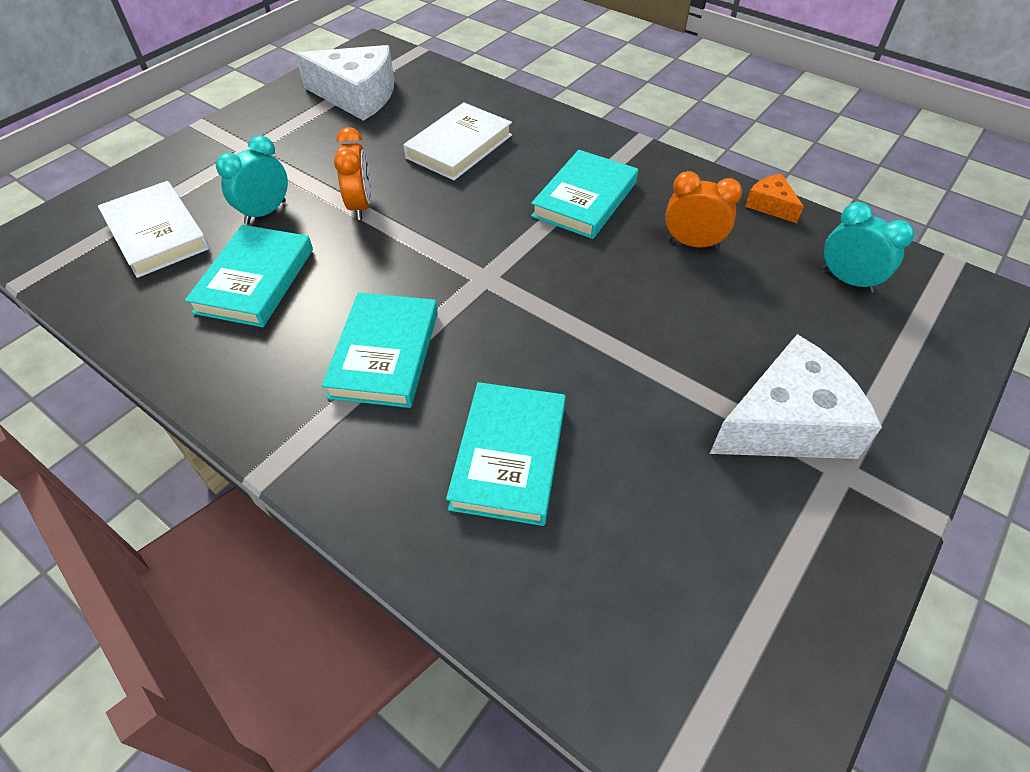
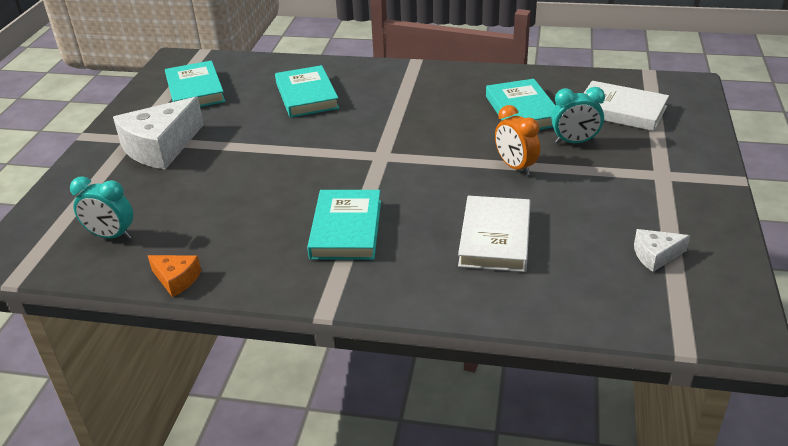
camera: 155 degrees right, 15 degrees down
(265, 212) = (574, 142): turquoise clock -> turquoise clock turned 75 degrees clockwise
(357, 96) = (655, 255): white cheese -> white cheese, size x0.48
(384, 354) = (406, 107): turquoise book -> turquoise book (195, 90)
(692, 243) = (240, 224): orange clock -> none

